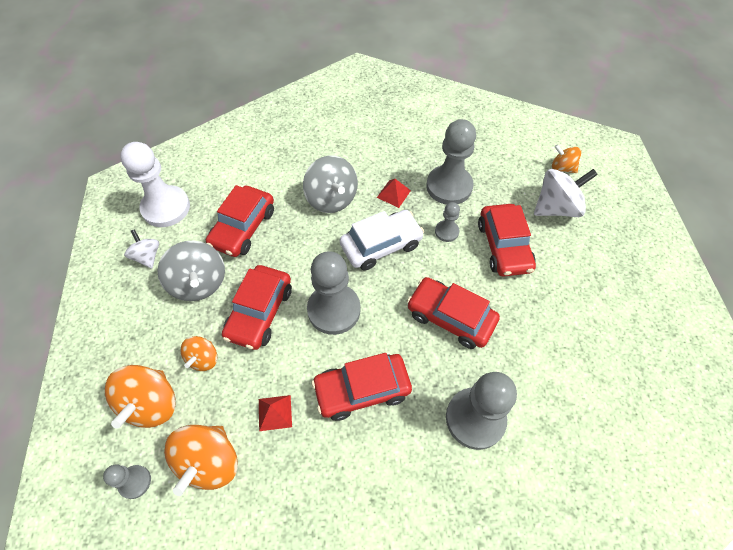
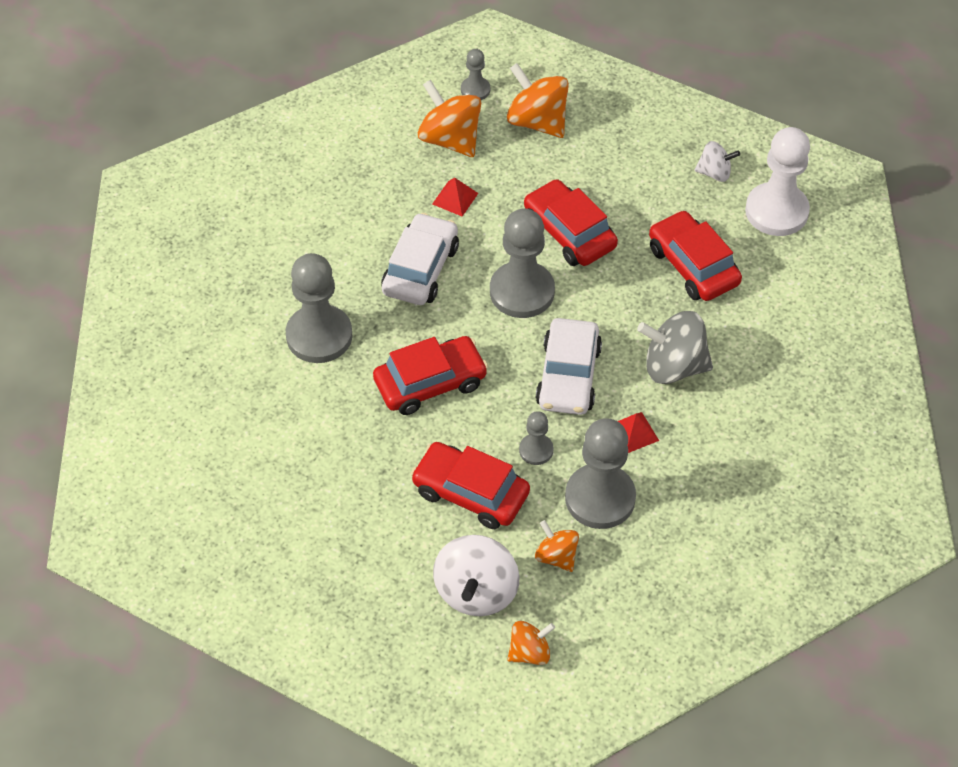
camera: 125 degrees right, 5 degrees down
(199, 283) = (645, 200): grey spinning top -> none
(203, 359) = (552, 171): orange spinning top -> orange spinning top (556, 556)
(362, 390) = (420, 269): red car -> white car

